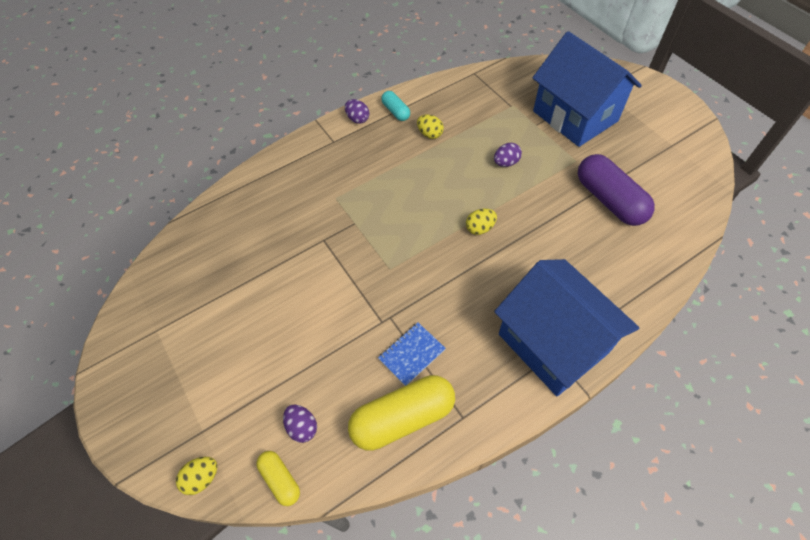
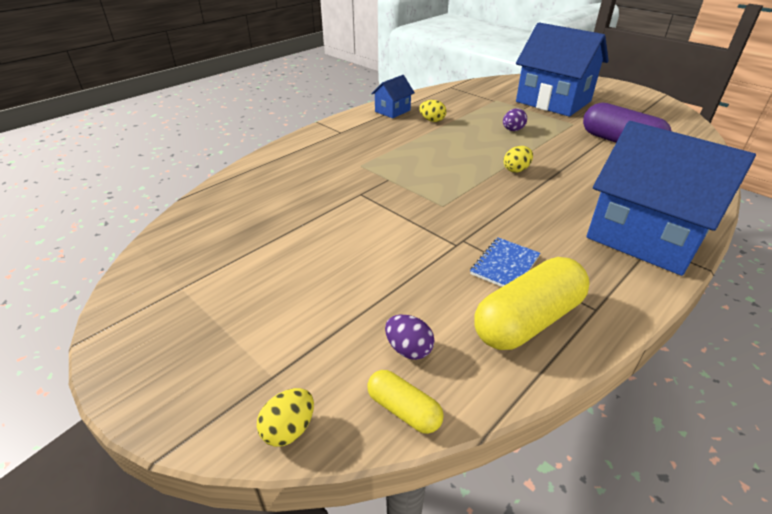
camera: 15 degrees left, 20 degrees down
(357, 119) = (358, 118): purple egg -> none
(396, 111) = (392, 111): turquoise capsule -> blue house

